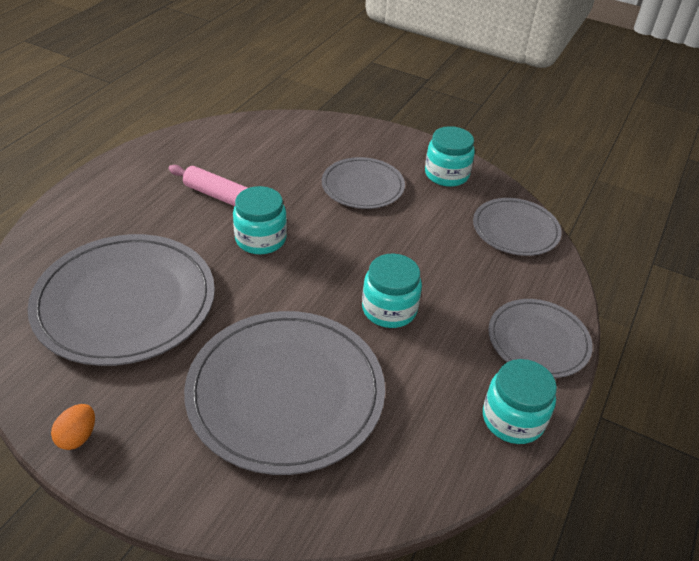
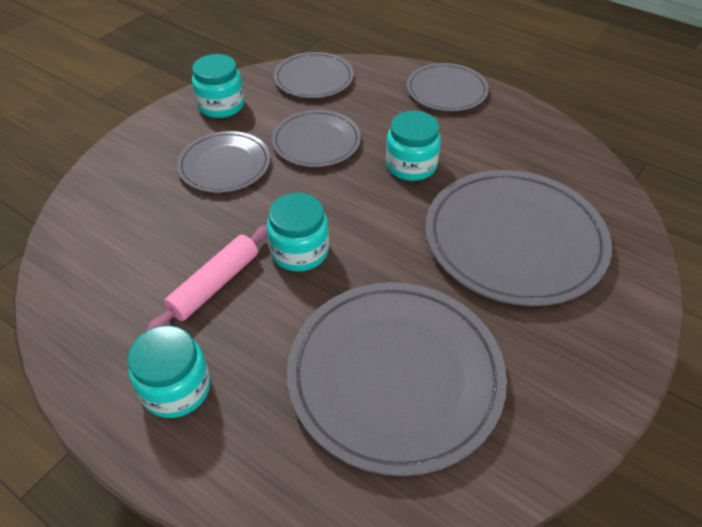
camera: 80 degrees left, 5 degrees up
(78, 437) = (589, 402): orange egg -> none
(410, 239) = (316, 142): none -> grey plate
(513, 419) = (524, 116): turquoise jar -> turquoise jar (176, 388)

